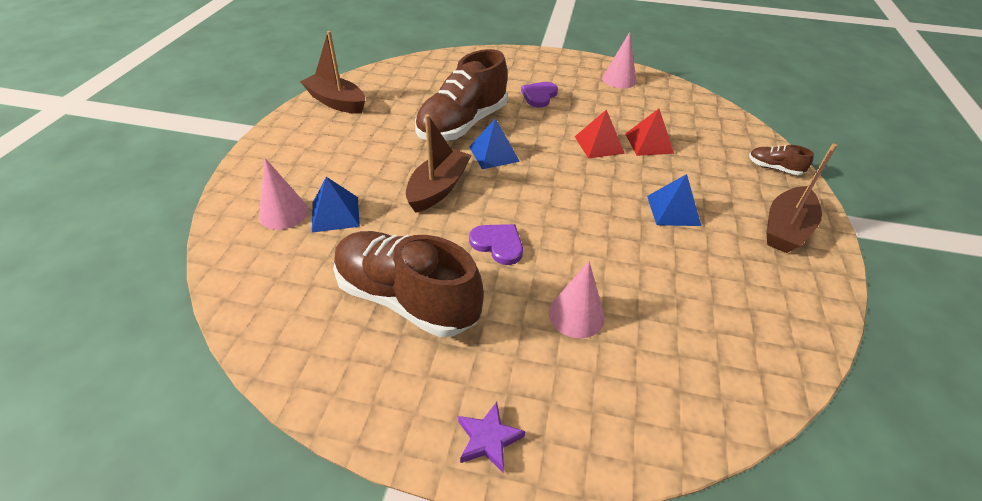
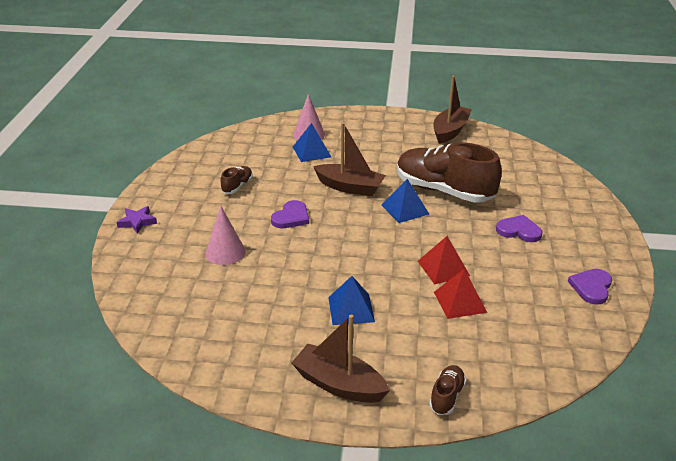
camera: 85 degrees right, 10 degrees down
(406, 298) = (237, 186): brown shoe -> brown shoe, size x0.43
(619, 79) = (591, 287): pink cone -> purple heart

